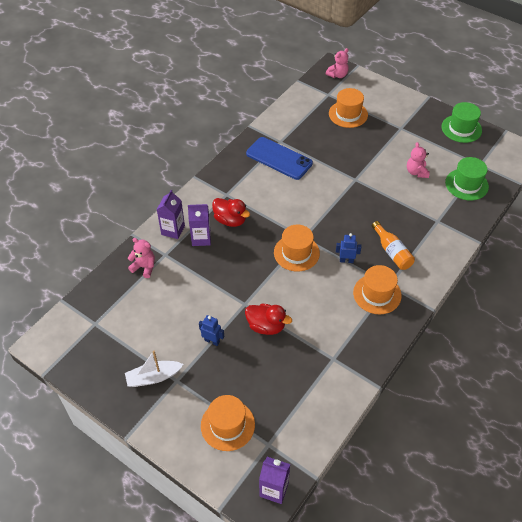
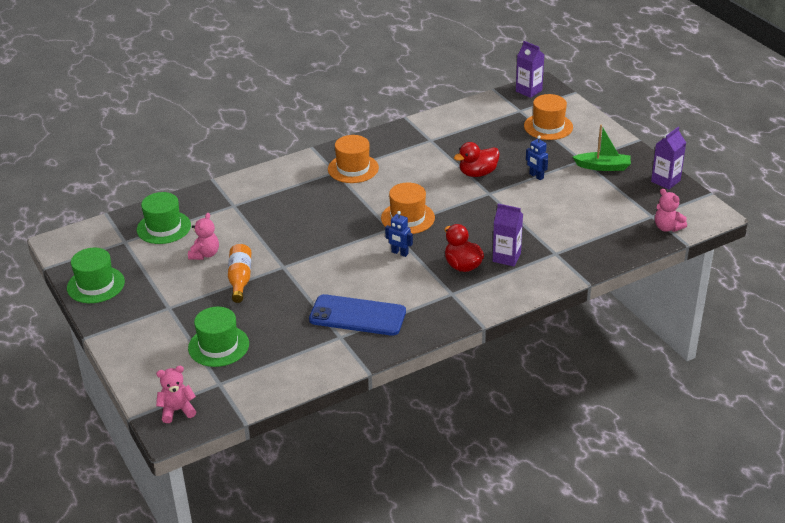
camera: 155 degrees left, 15 degrees down
(144, 267) = (584, 248): pink teddy bear -> pink teddy bear (667, 227)
(153, 377) = (603, 167): white boat -> green boat
(173, 230) = (536, 274): purple carton -> purple carton (665, 181)
(266, 326) = (477, 173): red duck -> red duck turned 75 degrees counterclockwise
(279, 158) = (357, 316): blue phone -> blue phone turned 45 degrees counterclockwise
(346, 260) = (360, 199): blue robot -> blue robot (399, 253)
(348, 114) = (218, 346): orange hat -> green hat
(392, 252) = (307, 193): orange bottle -> orange bottle (240, 279)

